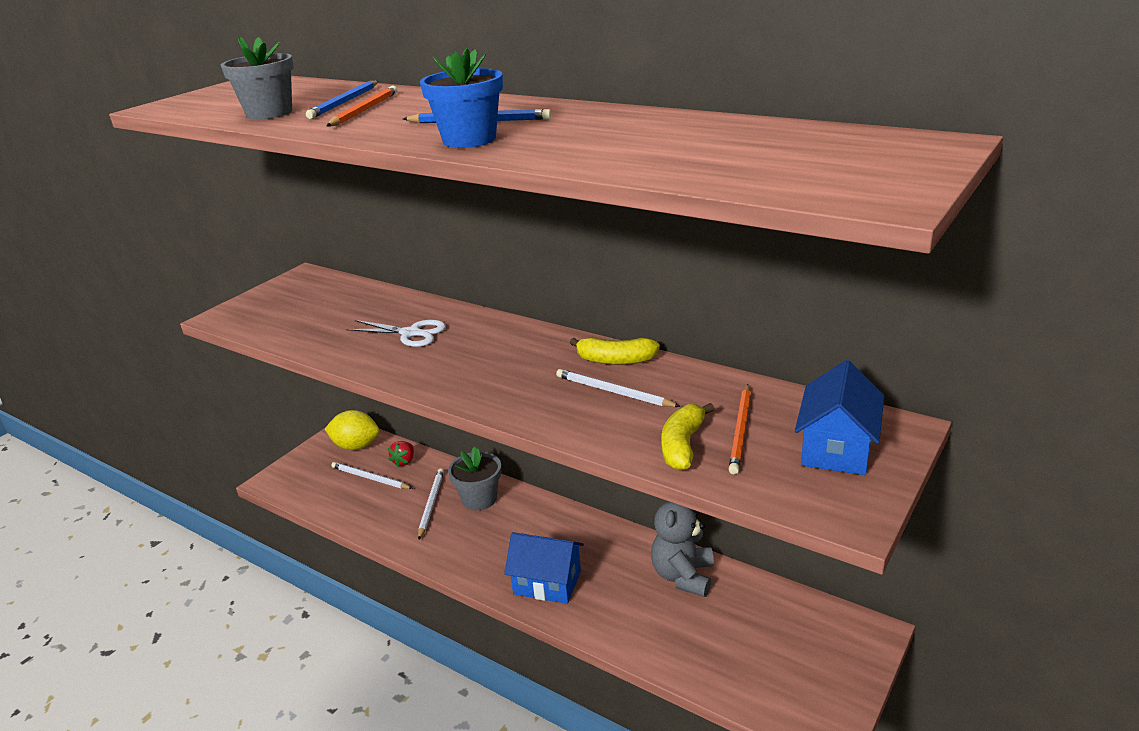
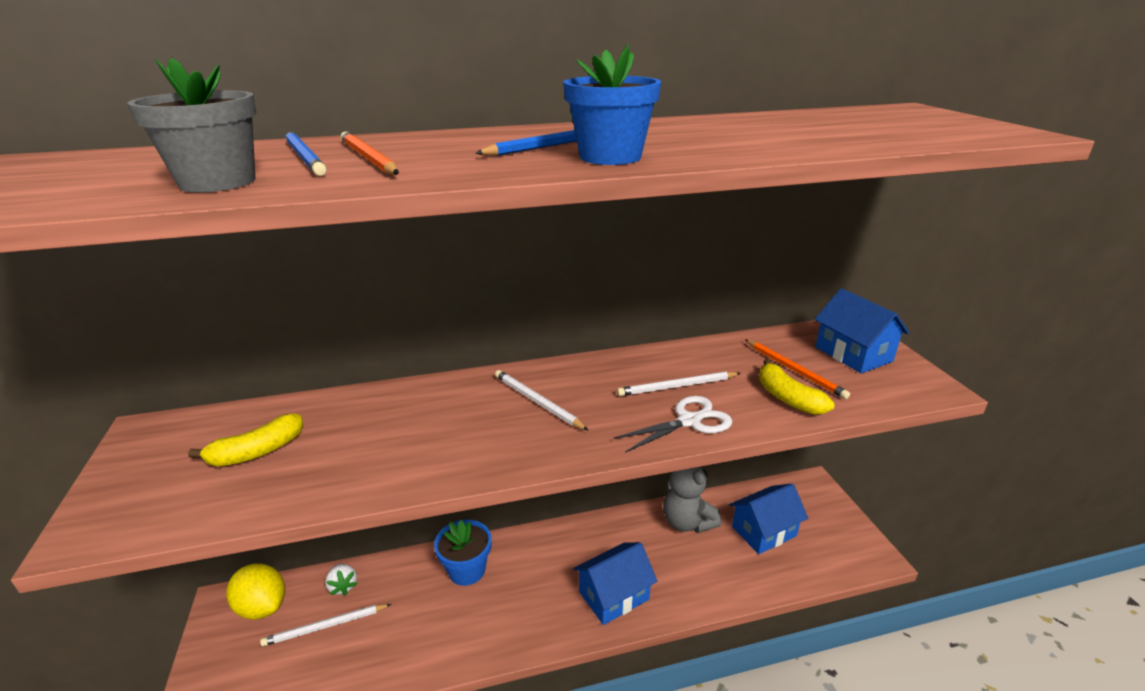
camera: 50 degrees left, 0 degrees up
(356, 446) = (262, 607): yellow lemon -> yellow lemon turned 75 degrees clockwise
(404, 461) = (343, 586): red strawberry -> white strawberry
(411, 333) = (413, 426): white scissors -> white scissors (689, 421)
(431, 504) = (427, 605): white pencil -> white pencil (537, 402)
(479, 499) = (467, 570): grey flower pot -> blue flower pot
(615, 360) = (633, 364): yellow banana -> yellow banana (257, 452)
(743, 631) = (764, 531): none -> blue house

